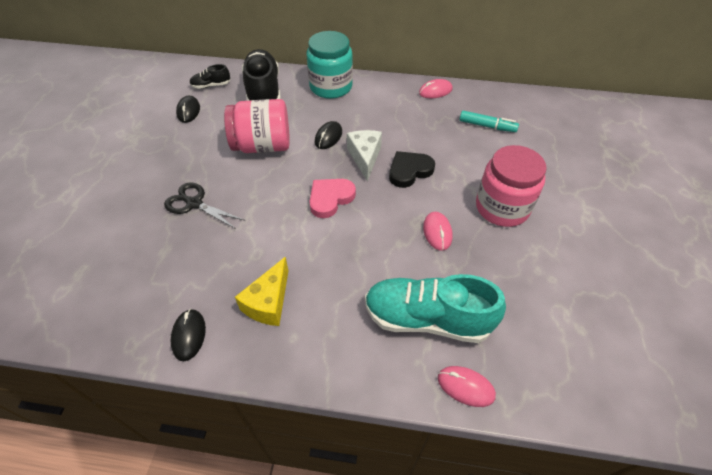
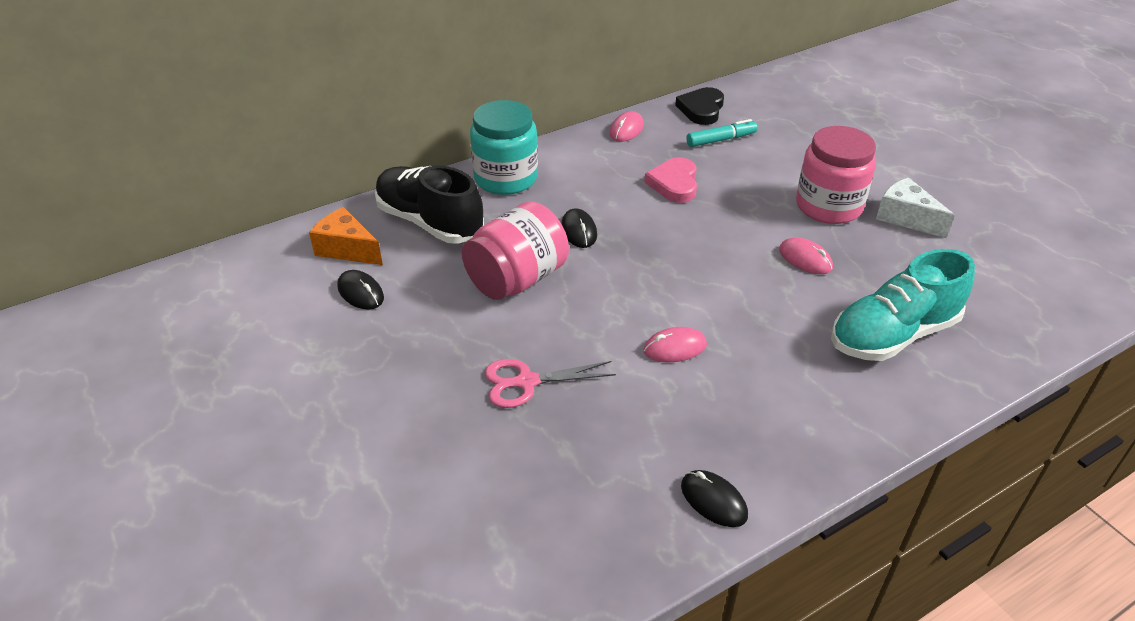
camera: 40 degrees left, 10 degrees down
(194, 203) = (526, 382): black scissors -> pink scissors
(211, 85) = (347, 249): black shoe -> orange cheese
(268, 302) = (745, 417): yellow cheese -> none
(330, 199) = (668, 288): pink heart -> pink heart (674, 184)
(365, 158) = (646, 231): white cheese -> white cheese (906, 218)
(409, 171) = (707, 219): black heart -> black heart (701, 109)
(465, 387) = (987, 364): pink mouse -> pink mouse (674, 348)

